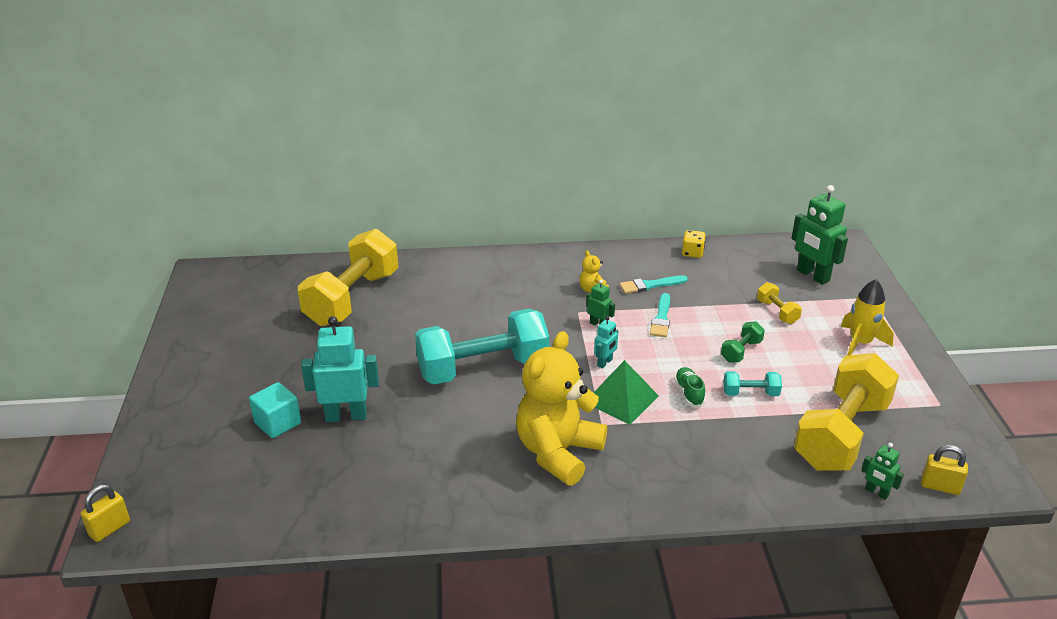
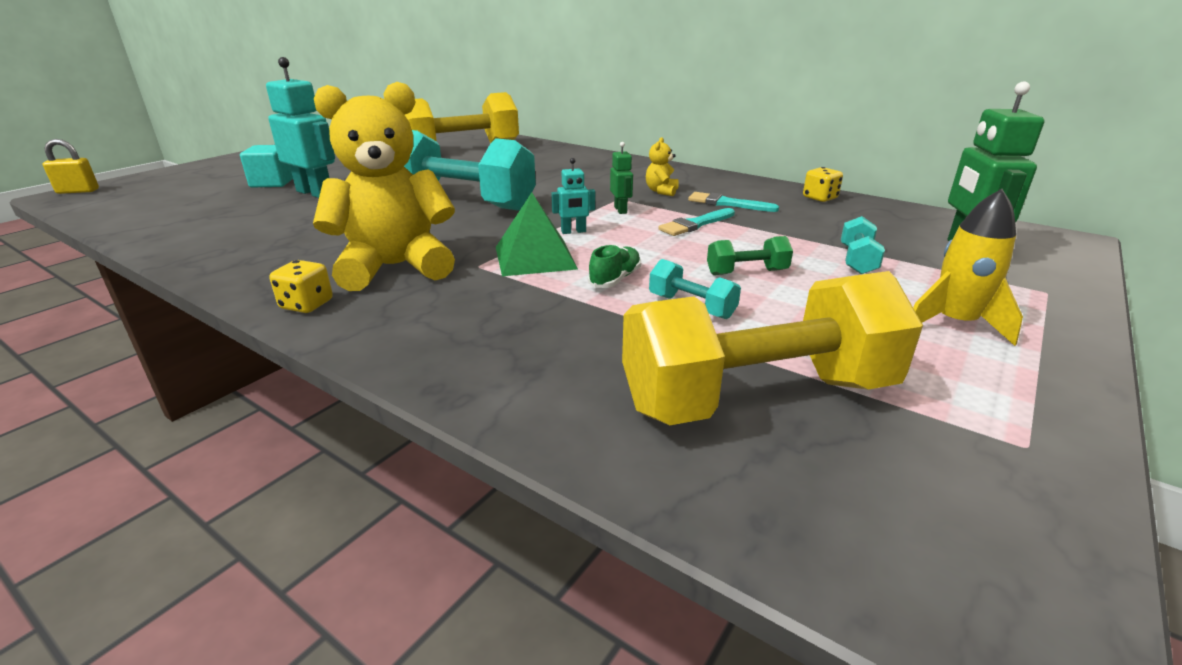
camera: 40 degrees right, 5 degrees down
(567, 508) = (306, 305): none -> yellow dice
(777, 312) = (857, 260): yellow dumbbell -> turquoise dumbbell
(876, 492) = (698, 494): green robot -> none
(940, 486) = (852, 561): yellow padlock -> none

